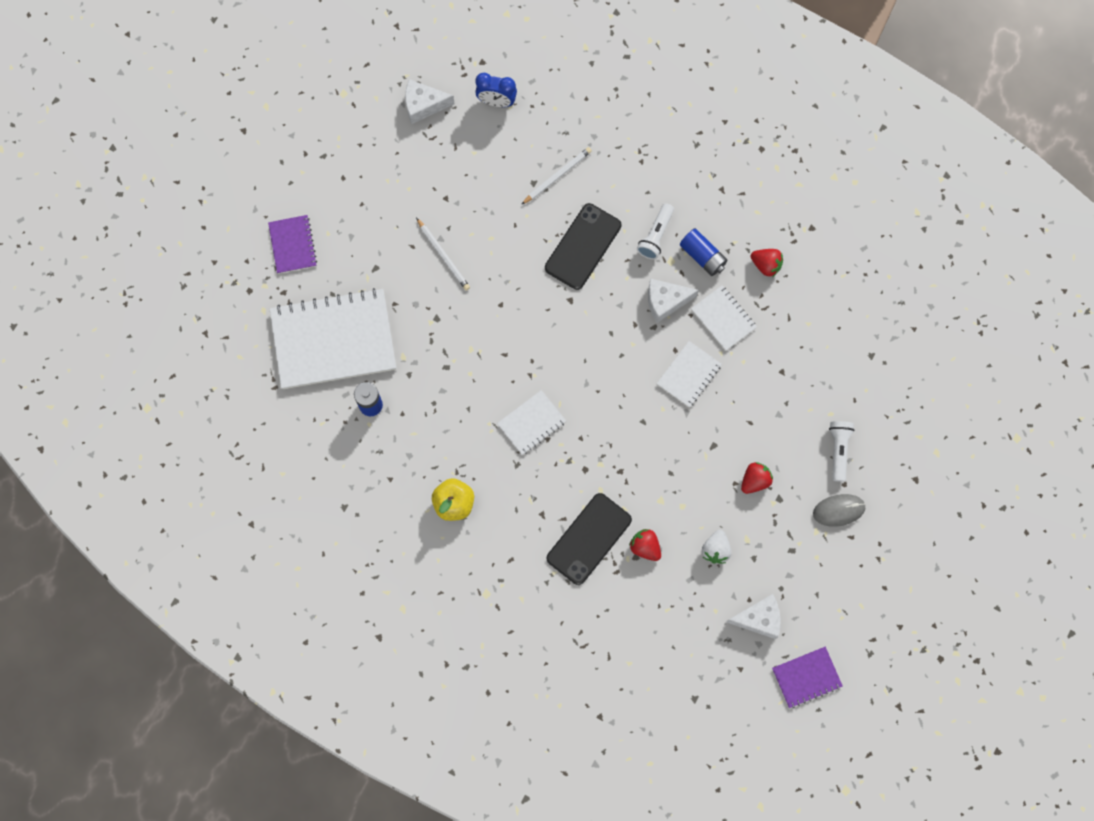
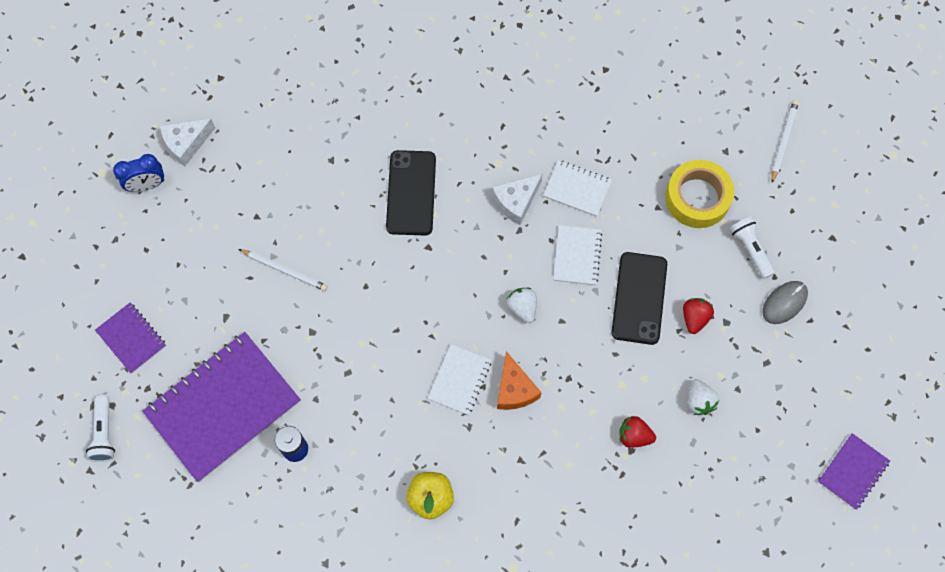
camera: 30 degrees left, 5 degrees down
(333, 340) = (223, 407): white notebook -> purple notebook
(496, 101) = (254, 106): blue clock -> blue clock (147, 185)
(557, 176) = (350, 142): white pencil -> white pencil (783, 141)
(571, 455) = (514, 389): none -> orange cheese
(589, 539) = (578, 458): black phone -> black phone (639, 298)
(617, 393) = (522, 308): none -> white strawberry
(655, 236) = (472, 148): white flashlight -> white flashlight (104, 433)
(702, 256) = (525, 144): blue battery -> none
(758, 619) = (777, 442): white cheese -> none
(766, 265) = (585, 122): red strawberry -> none
(821, 382) = (697, 198): none -> yellow tape

